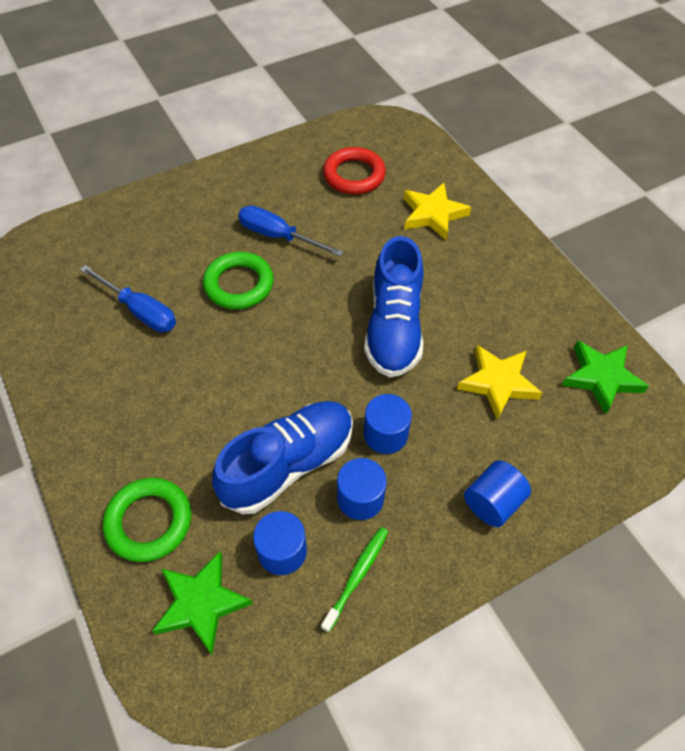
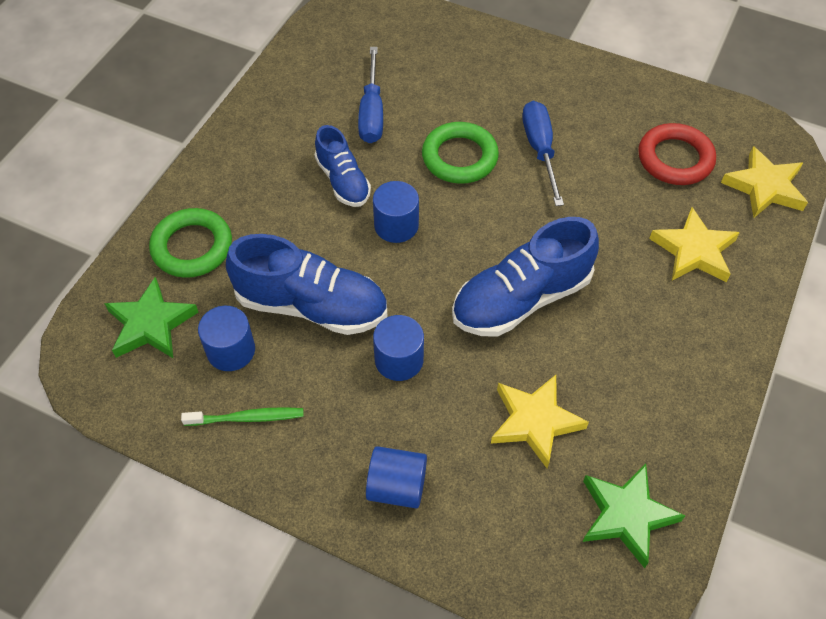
camera: 55 degrees right, 0 degrees up
(188, 370) = (343, 181): none -> blue shoe
(360, 498) = (320, 378): blue cylinder -> blue cylinder (396, 225)
(415, 151) = (764, 187): none -> yellow star

